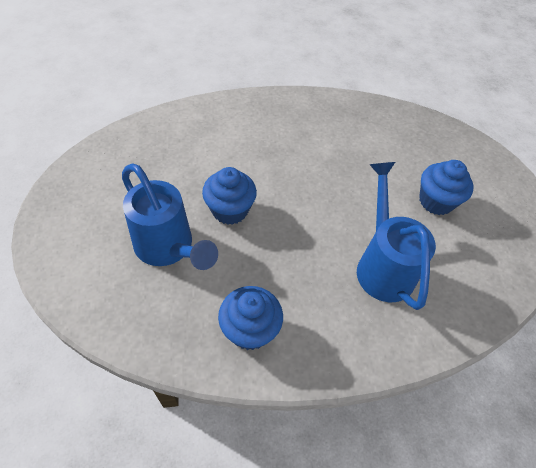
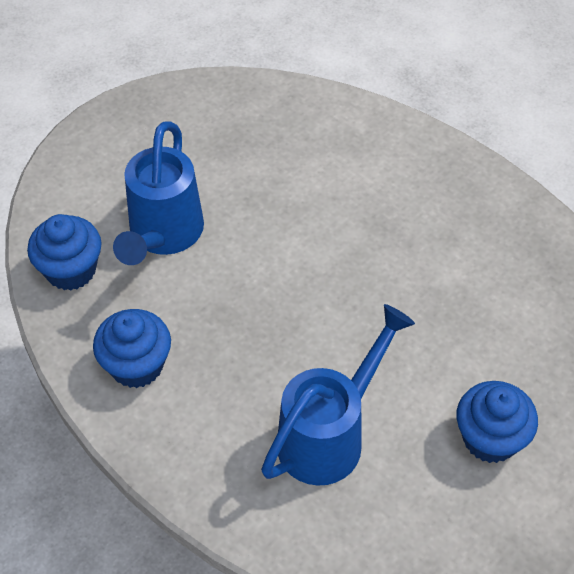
camera: 55 degrees right, 0 degrees up
(230, 210) = (259, 249): blue cupcake -> blue cupcake (71, 270)

